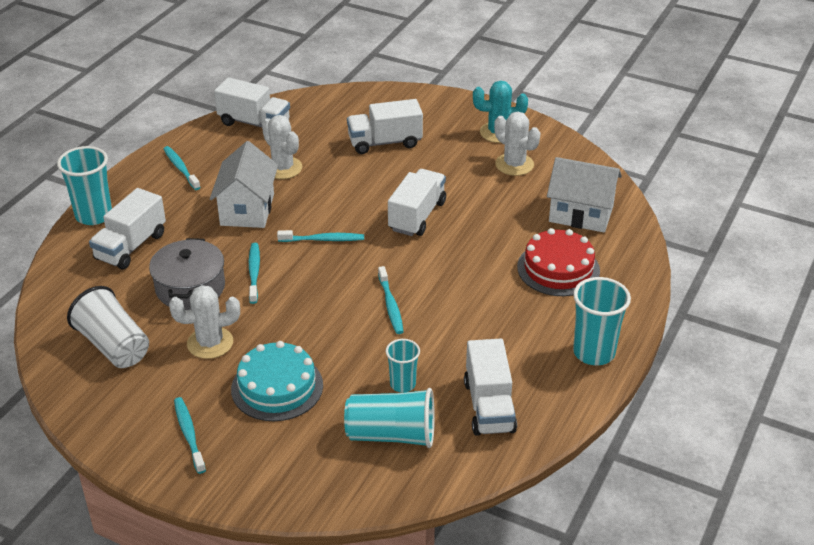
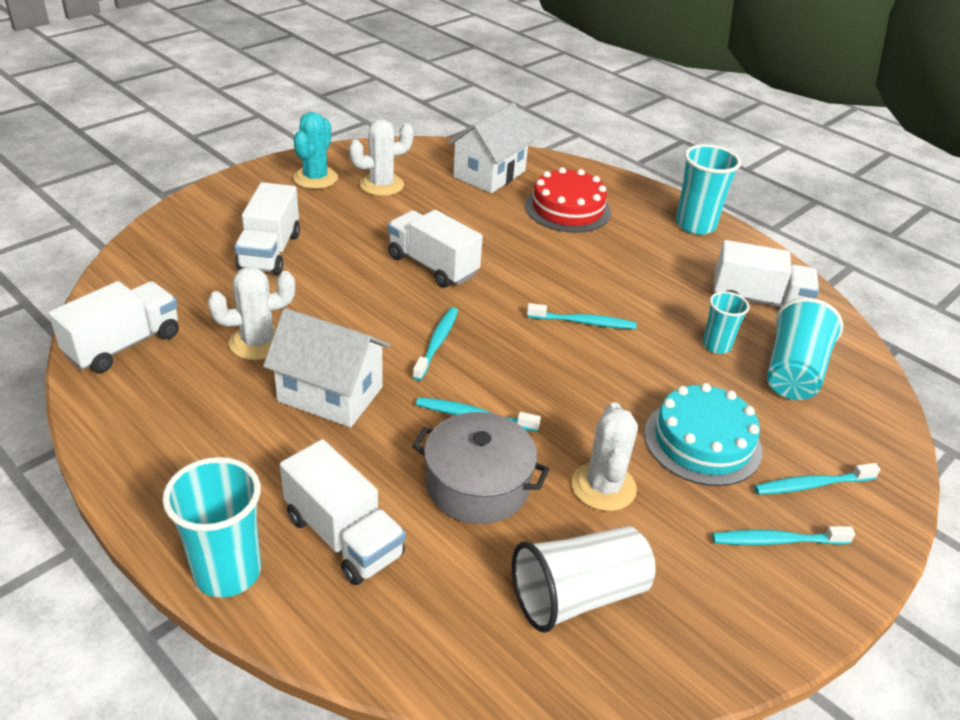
camera: 75 degrees left, 0 degrees up
(181, 168) = (175, 442): turquoise toothbrush -> turquoise toothbrush (811, 485)

